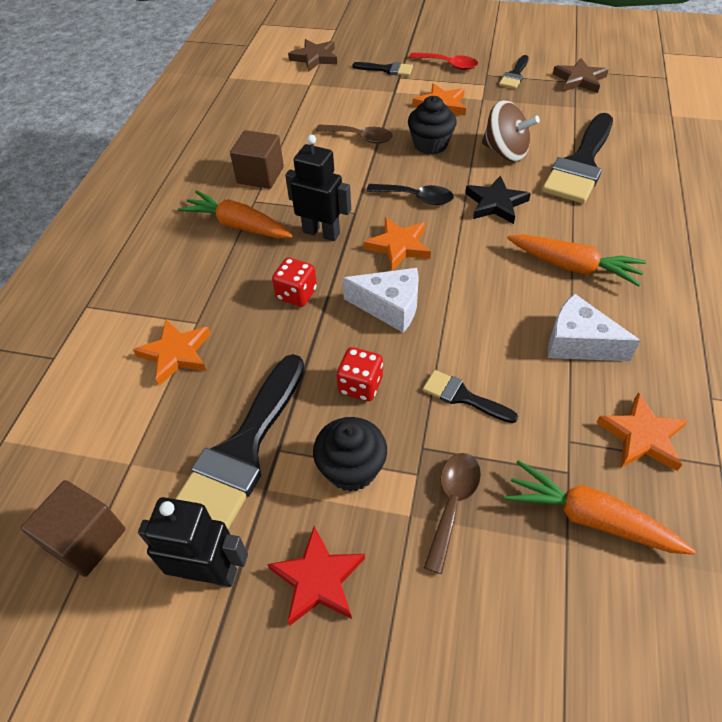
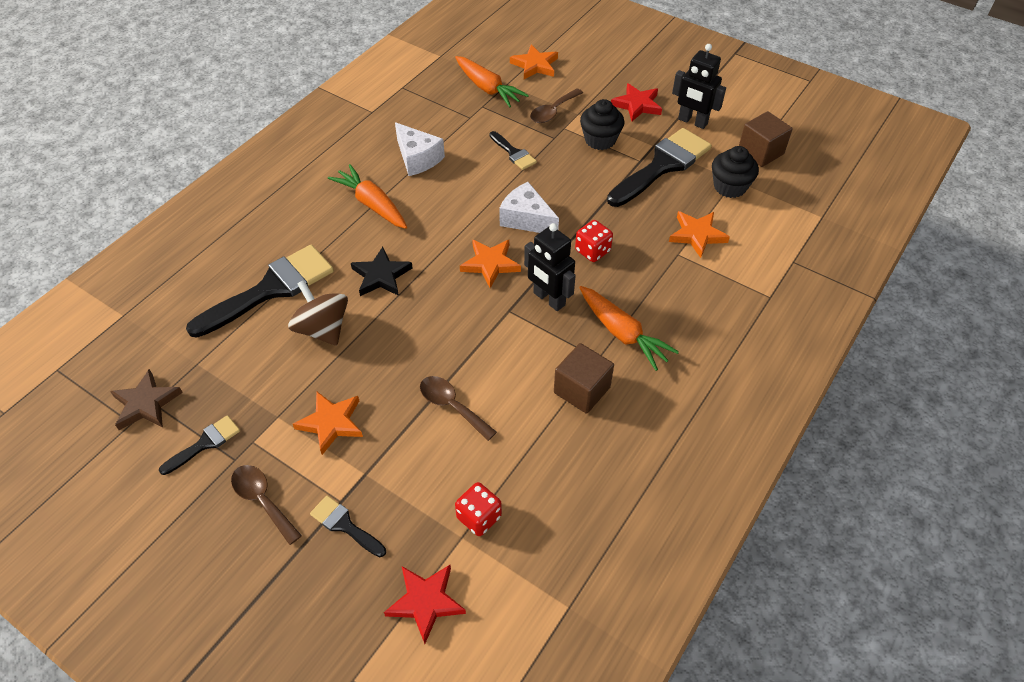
camera: 160 degrees left, 0 degrees up
(315, 58) = (425, 602): brown star -> red star
(360, 385) = (574, 177): red dice -> red dice (479, 517)
(416, 198) = (444, 306): black spoon -> none
(430, 144) = (386, 367): black cupcake -> black cupcake (730, 187)
(448, 65) = (262, 500): red spoon -> brown spoon
(642, 436) = (429, 108): orange star -> orange star (535, 65)

